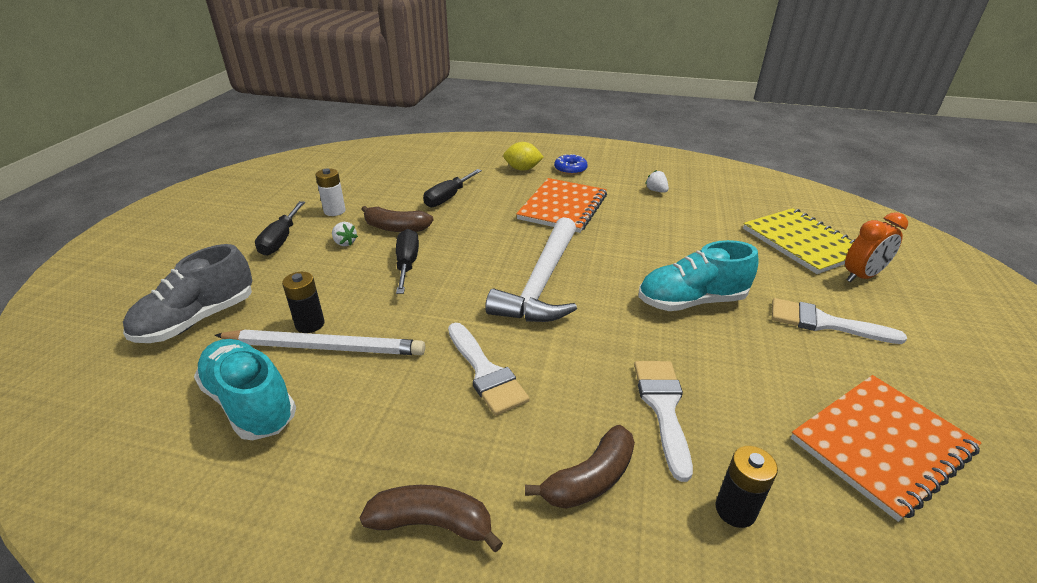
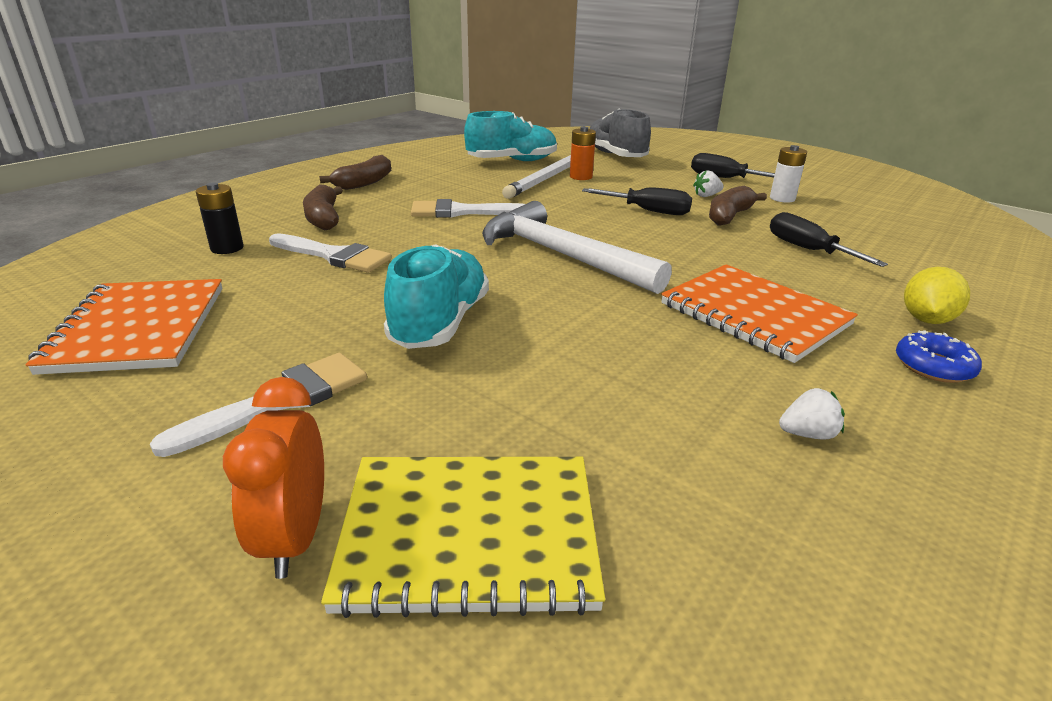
camera: 115 degrees right, 5 degrees down
(310, 324) = (581, 177): black battery -> orange battery

